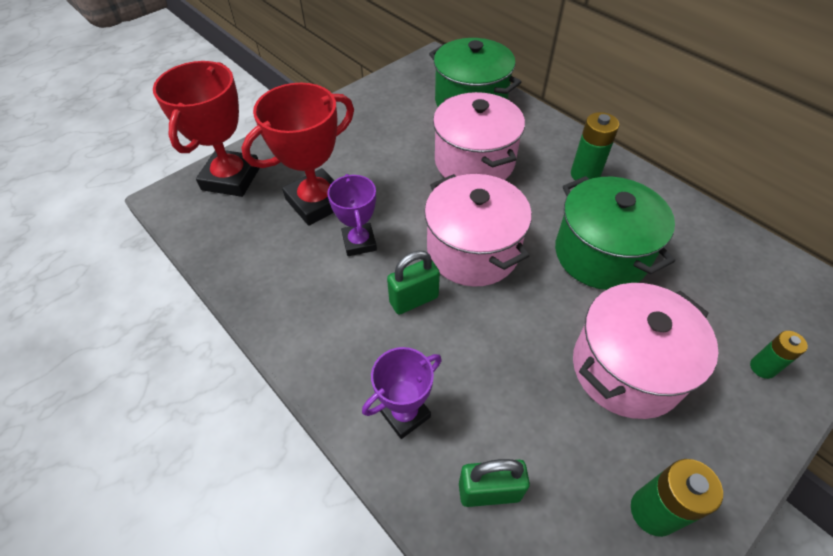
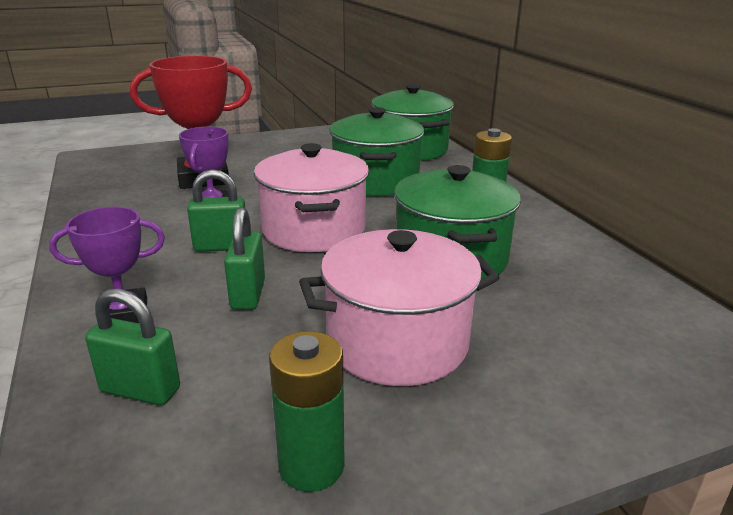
camera: 20 degrees right, 25 degrees down
(231, 178) = (150, 155): red trophy -> none
(474, 162) = (375, 181): pink pot -> green pot
(483, 354) = (248, 295): none -> green padlock
(762, 367) = (582, 385): green battery -> none

